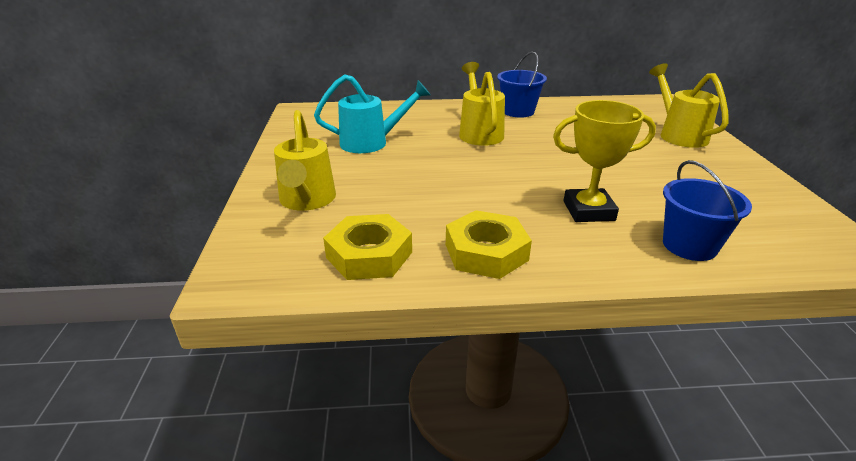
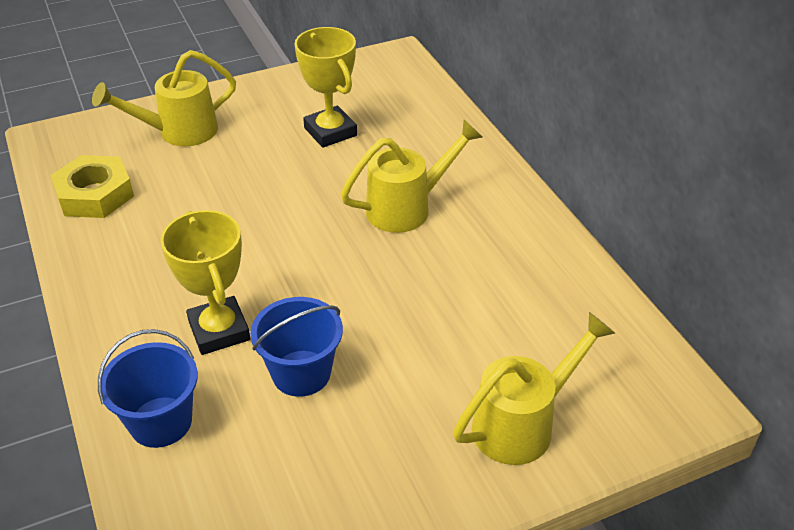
camera: 70 degrees right, 10 degrees up
(371, 142) = (330, 132): turquoise watering can -> yellow trophy
(486, 252) = (113, 264): yellow nut -> none
(518, 111) = (511, 231): blue bucket -> blue bucket (301, 373)

